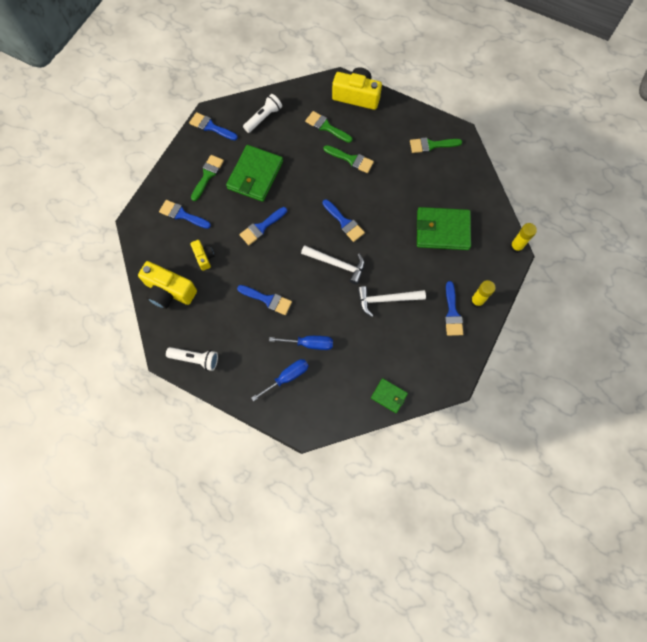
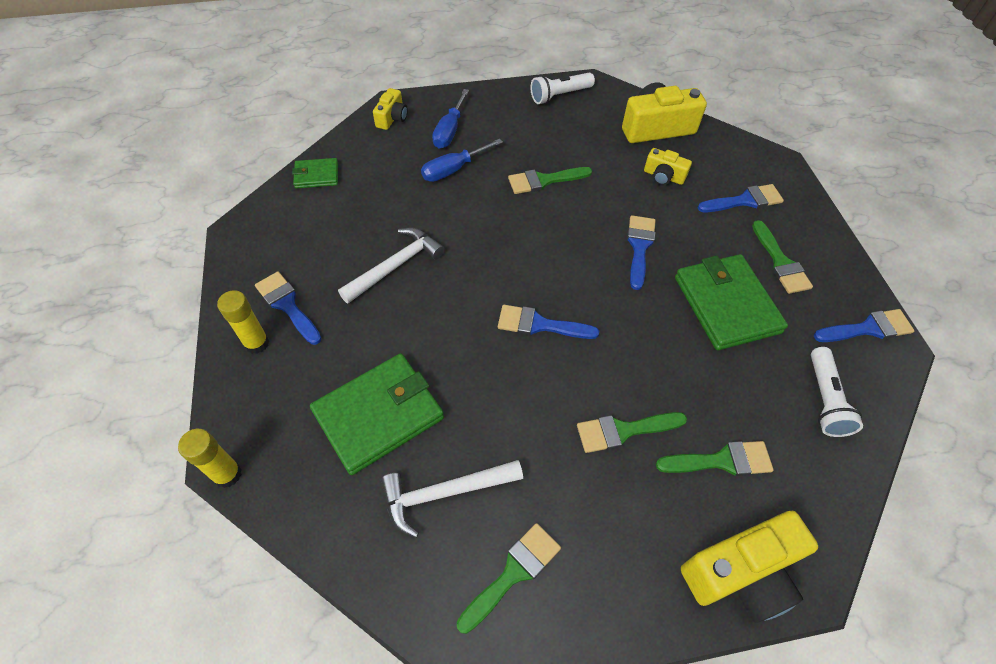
camera: 140 degrees right, 15 degrees down
(267, 300) = (544, 180): blue brush -> green brush
(312, 415) = (392, 118): none -> yellow camera
(337, 264) = (499, 266): white hammer -> white hammer (444, 493)

